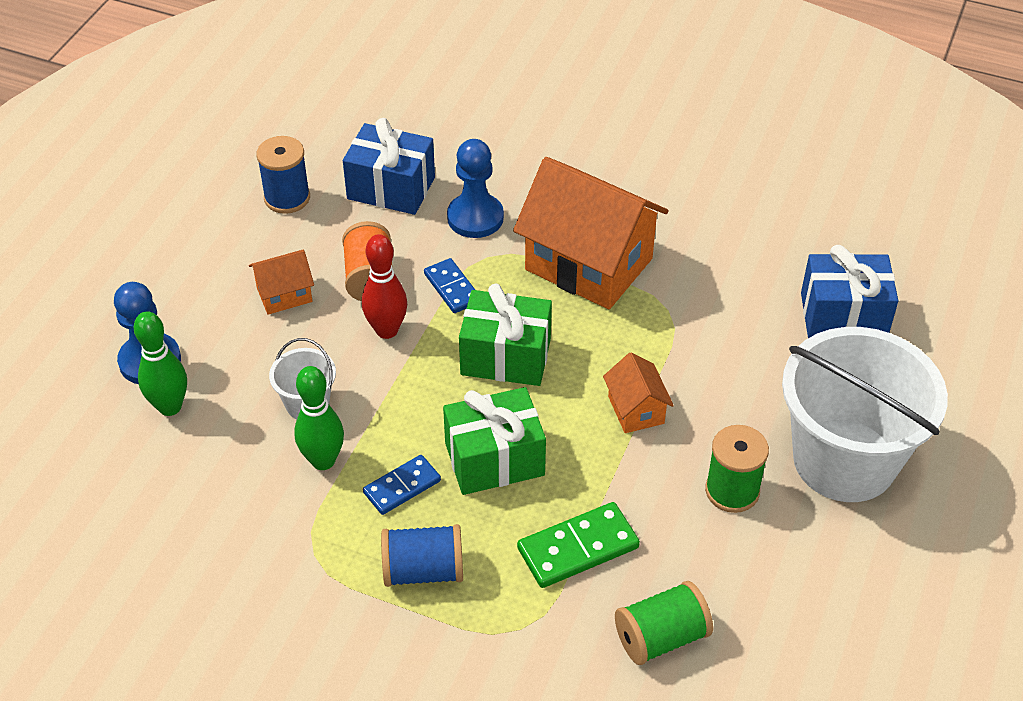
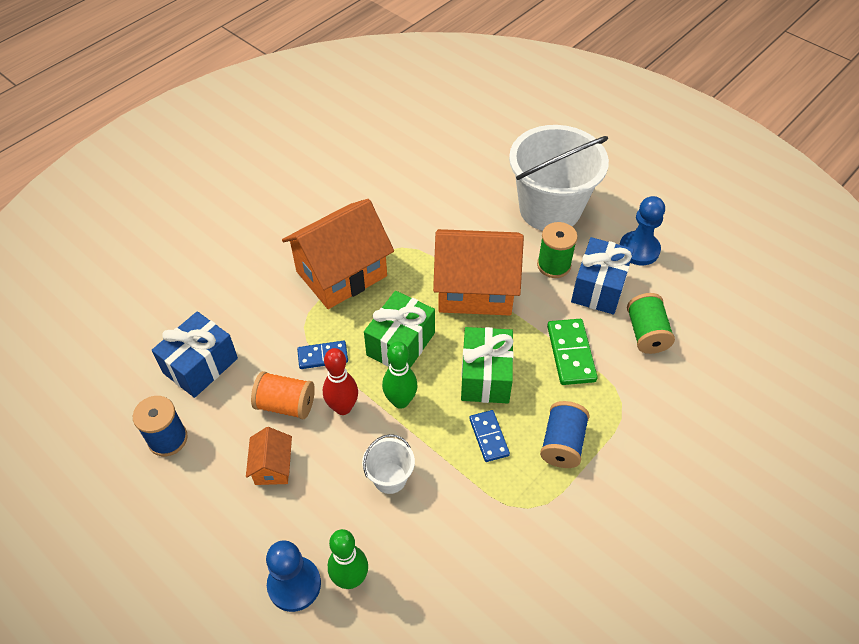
camera: 70 degrees left, 5 degrees up
(323, 460) = (447, 481): green bowling pin -> green bowling pin (400, 401)
(475, 218) = (262, 323): blue pawn -> blue pawn (639, 249)
(636, 410) = (475, 290): orange house -> orange house, size x2.17
(843, 316) = (445, 170): blue gift -> blue gift (598, 288)

